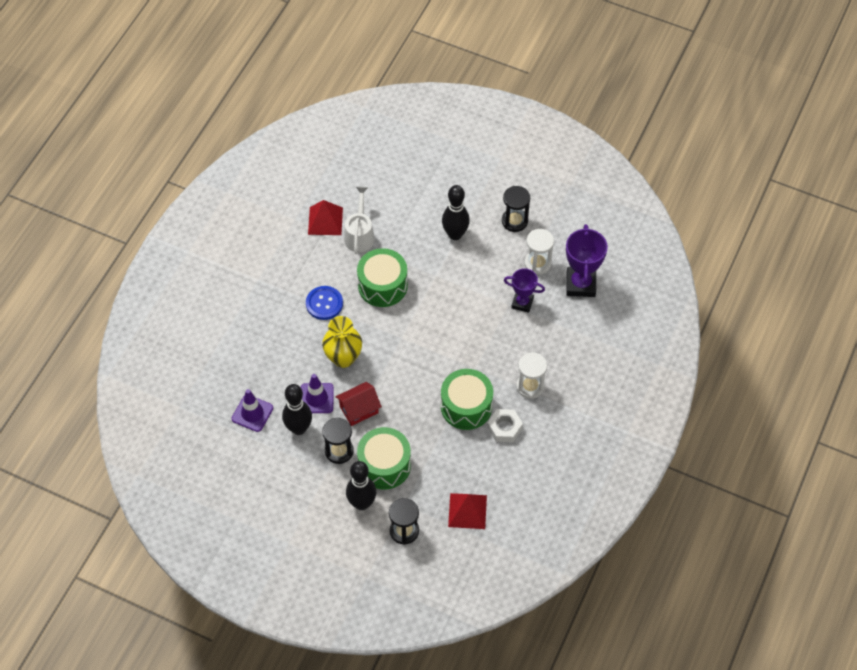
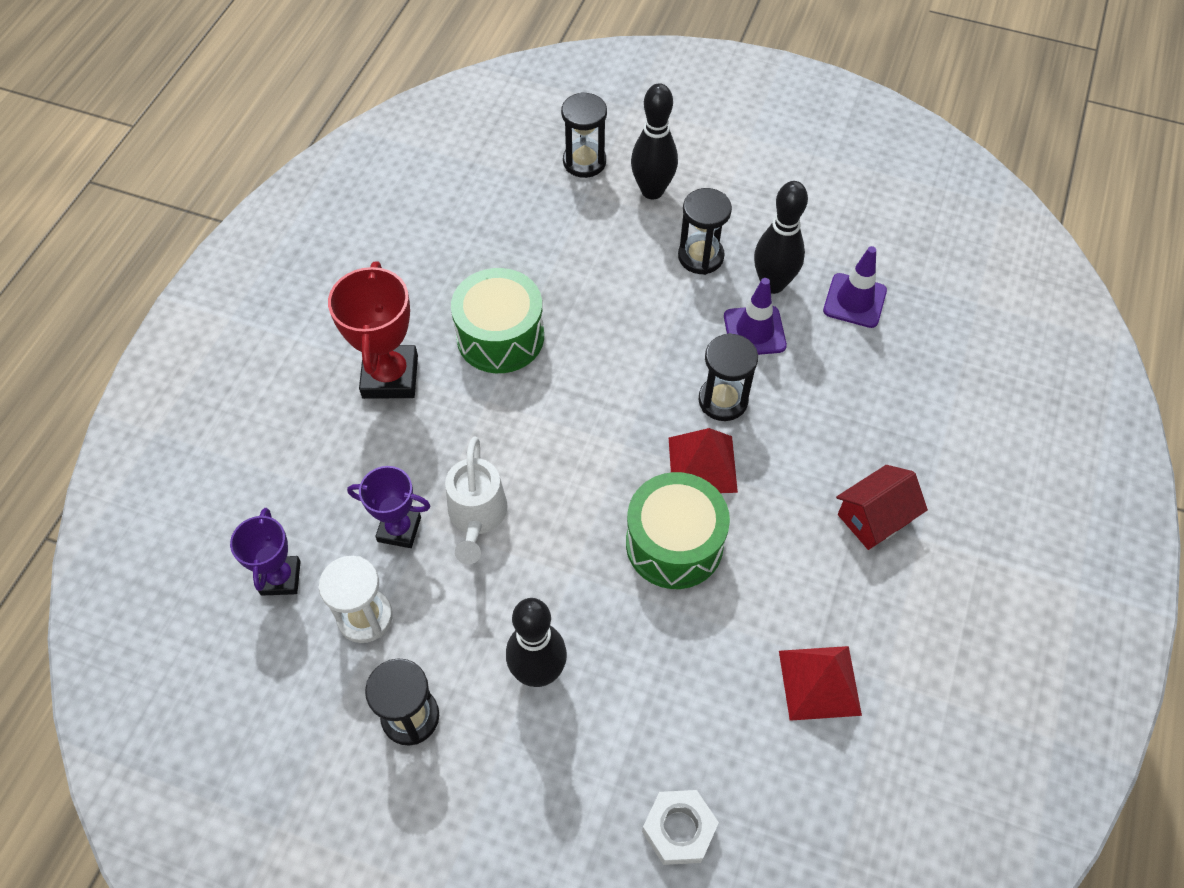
camera: 175 degrees right, 0 degrees up
(324, 303) = (779, 498): blue button -> none
(343, 358) = (723, 400): yellow vase -> black hourglass
(359, 234) = (740, 654): white watering can -> white watering can (477, 517)
(359, 409) = (680, 319): red house -> red house (874, 518)
(384, 465) = (625, 242): green drum -> none
(467, 511) = (492, 192): red pyramid -> red pyramid (702, 464)
(504, 428) = (435, 308): white nut -> white nut (679, 829)
(530, 386) = (390, 376): white hourglass -> red trophy
(580, 284) = (280, 578): purple trophy -> purple trophy, size x0.63

